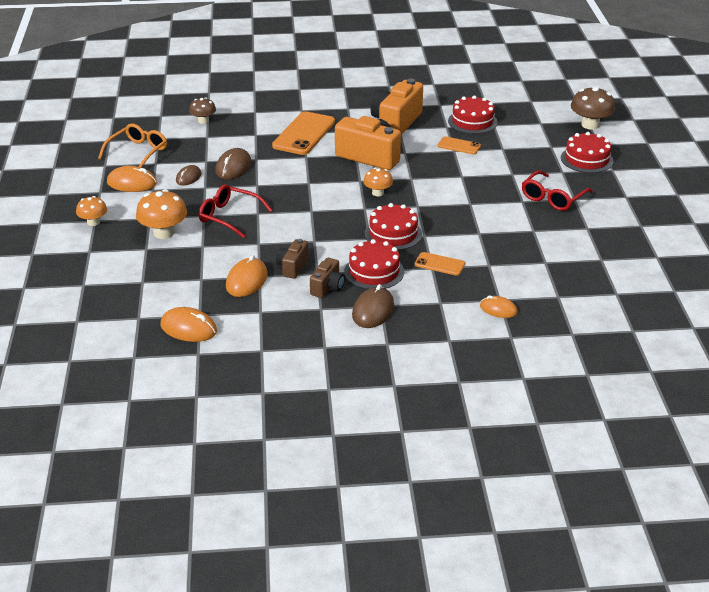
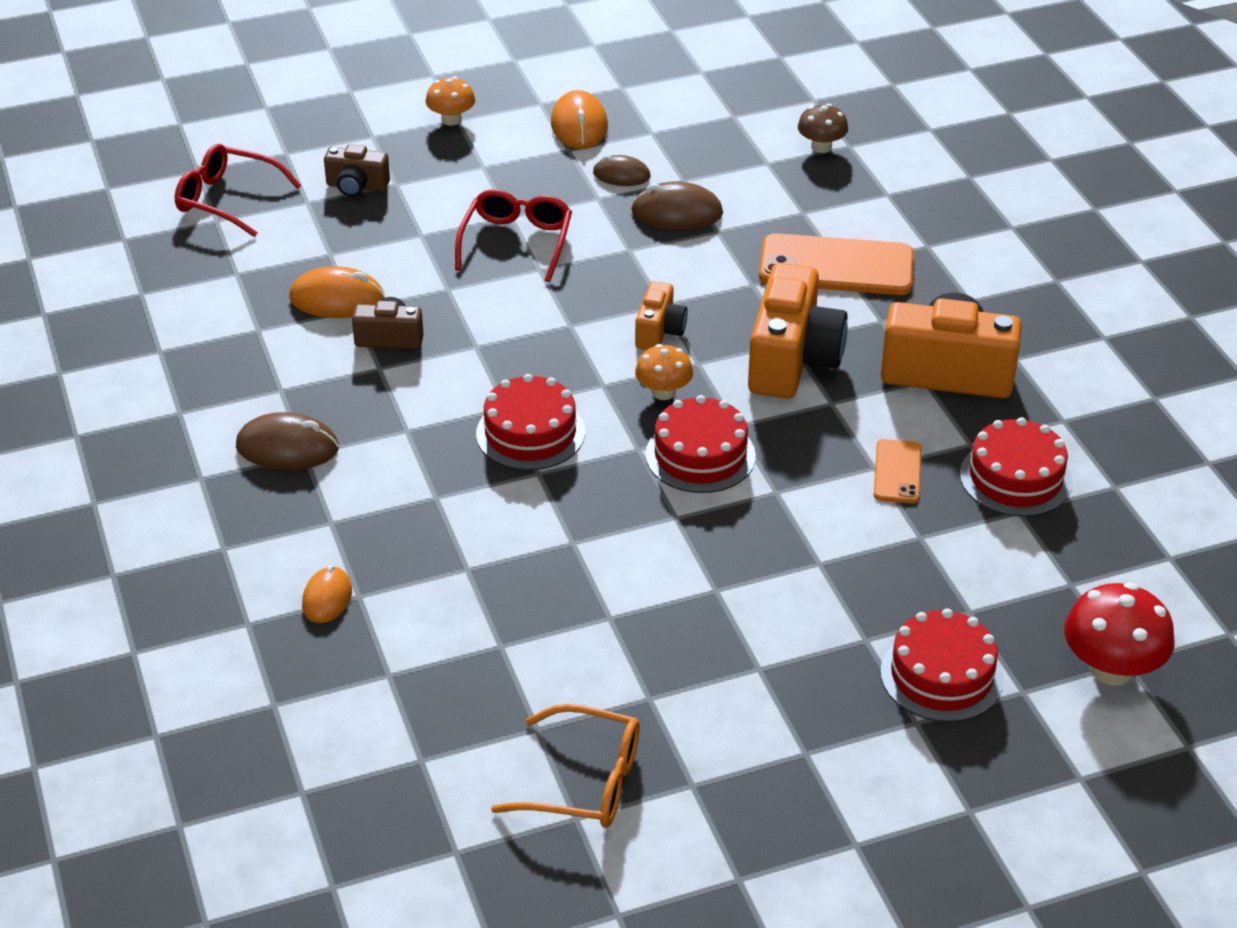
camera: 75 degrees right, 5 degrees up
(138, 152) = (679, 108): orange glasses -> orange glasses (586, 782)
(163, 233) = (445, 190): orange mushroom -> none
(188, 328) = (200, 271): orange mouse -> none
(327, 287) = (342, 386): brown camera -> brown camera (357, 186)
(330, 187) = (659, 332): none -> orange camera
(374, 271) = (403, 430): red cake -> red cake (700, 455)
(439, 264) = (449, 505): orange phone -> none
(552, 198) = (746, 634): red glasses -> red glasses (226, 199)
(590, 125) = (1111, 669): brown mushroom -> red mushroom

